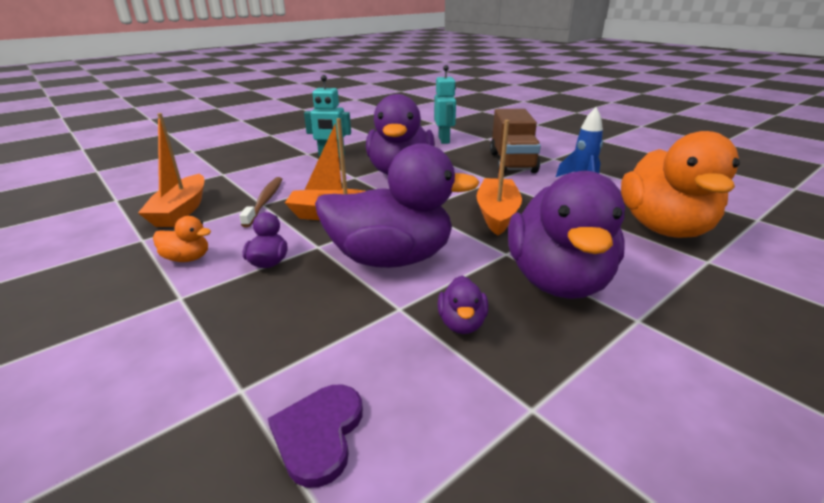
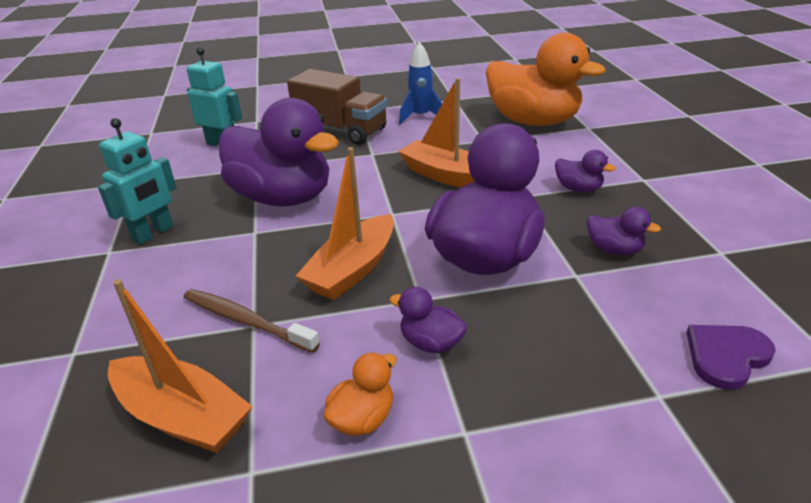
camera: 60 degrees left, 5 degrees up
(319, 434) = (726, 356): purple heart -> purple heart turned 105 degrees clockwise
(558, 280) = (578, 189): purple duck -> purple duck, size x0.41

